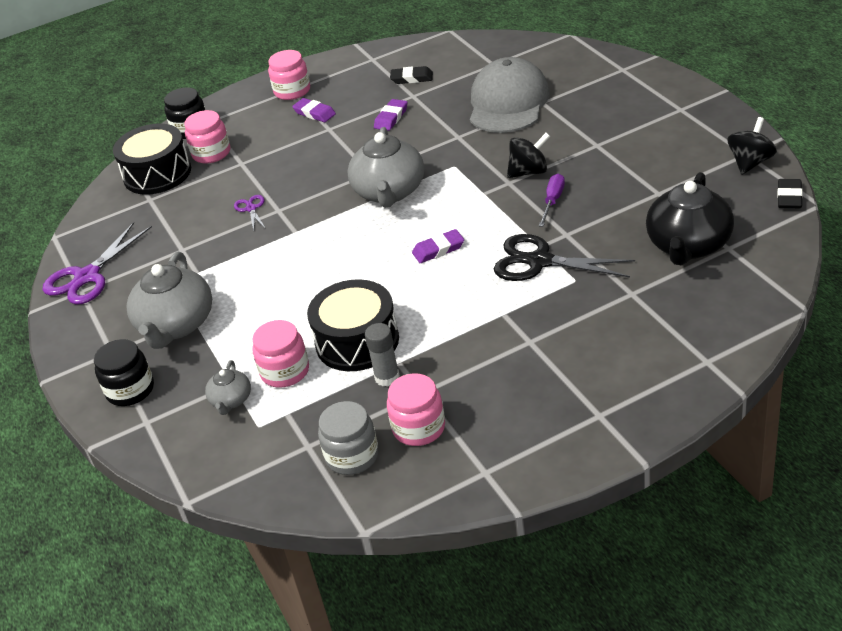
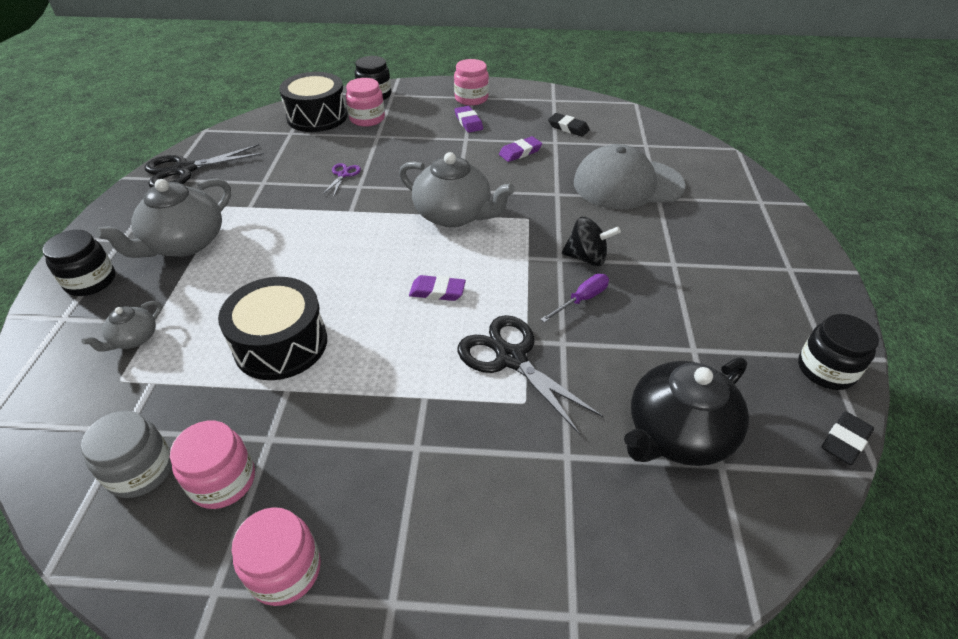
camera: 25 degrees right, 5 degrees up
(87, 277) = (184, 170): purple scissors -> black scissors
(285, 371) = (199, 337): pink jar -> pink jar (285, 570)
(387, 377) = (261, 400): grey glue stick -> none
(389, 192) = (454, 215): grey teapot -> grey teapot turned 90 degrees counterclockwise
(508, 103) = (627, 184): grey cap -> grey cap turned 135 degrees counterclockwise
(750, 163) = (826, 370): black spinning top -> black jar

